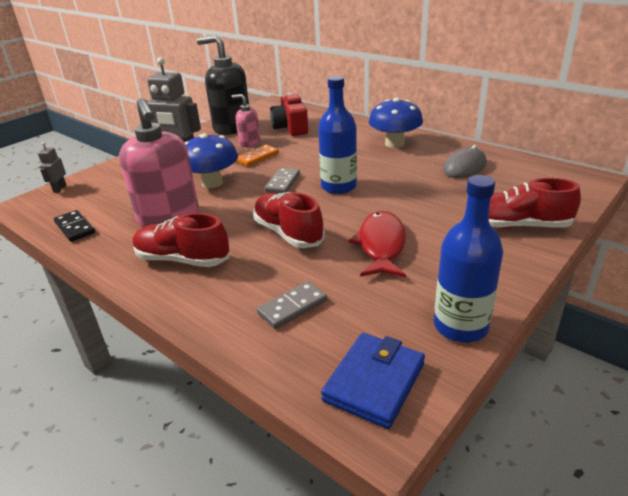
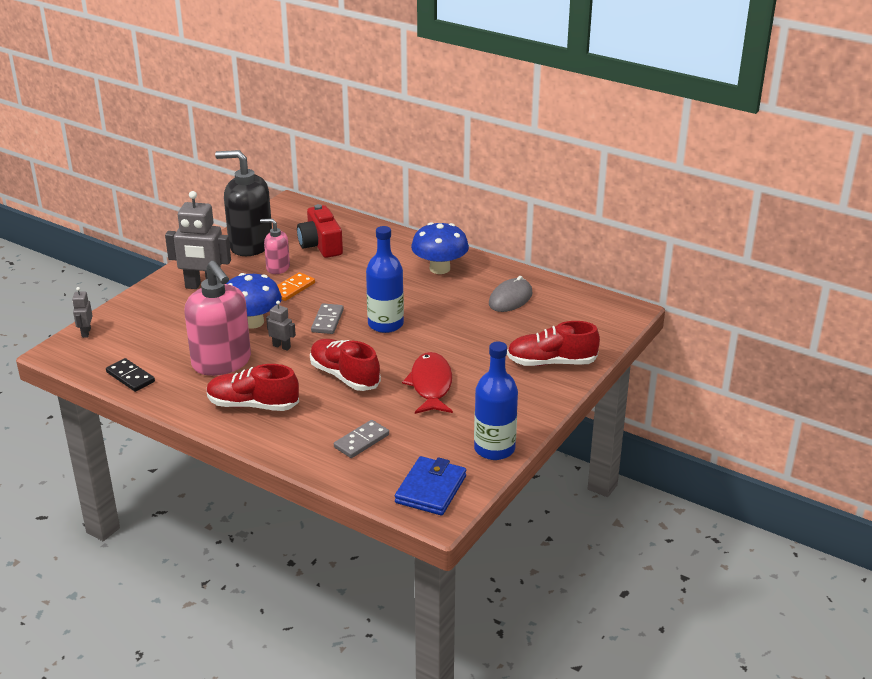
camera: 10 degrees left, 0 degrees up
(232, 204) = (281, 346): none -> grey robot

